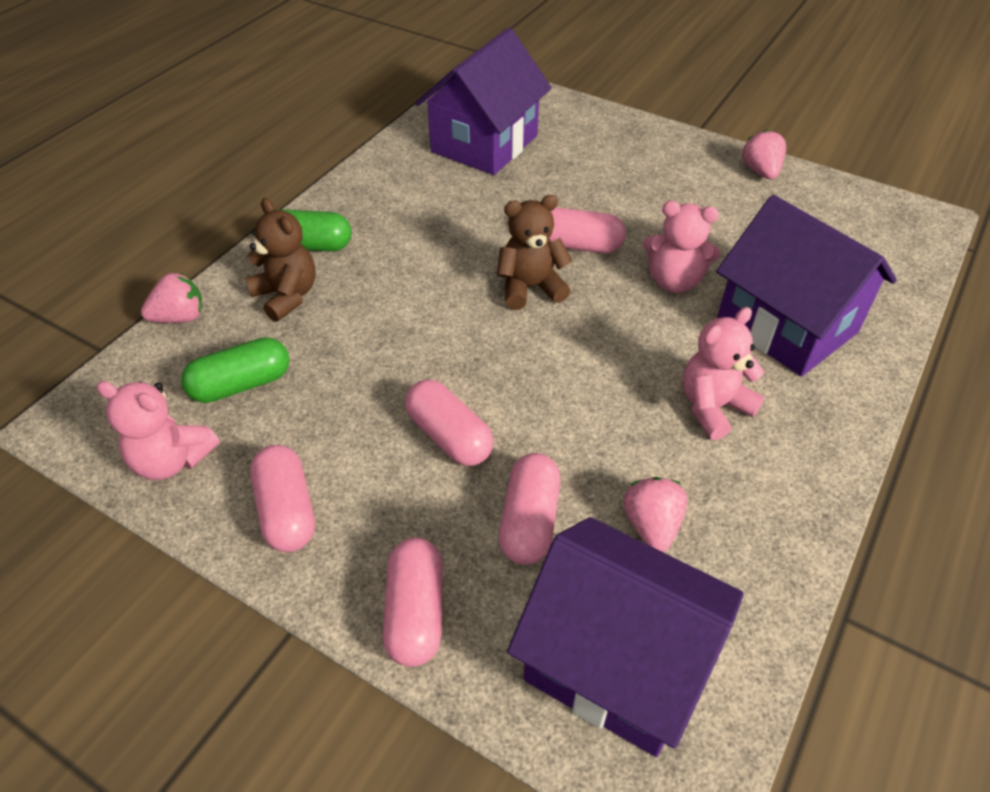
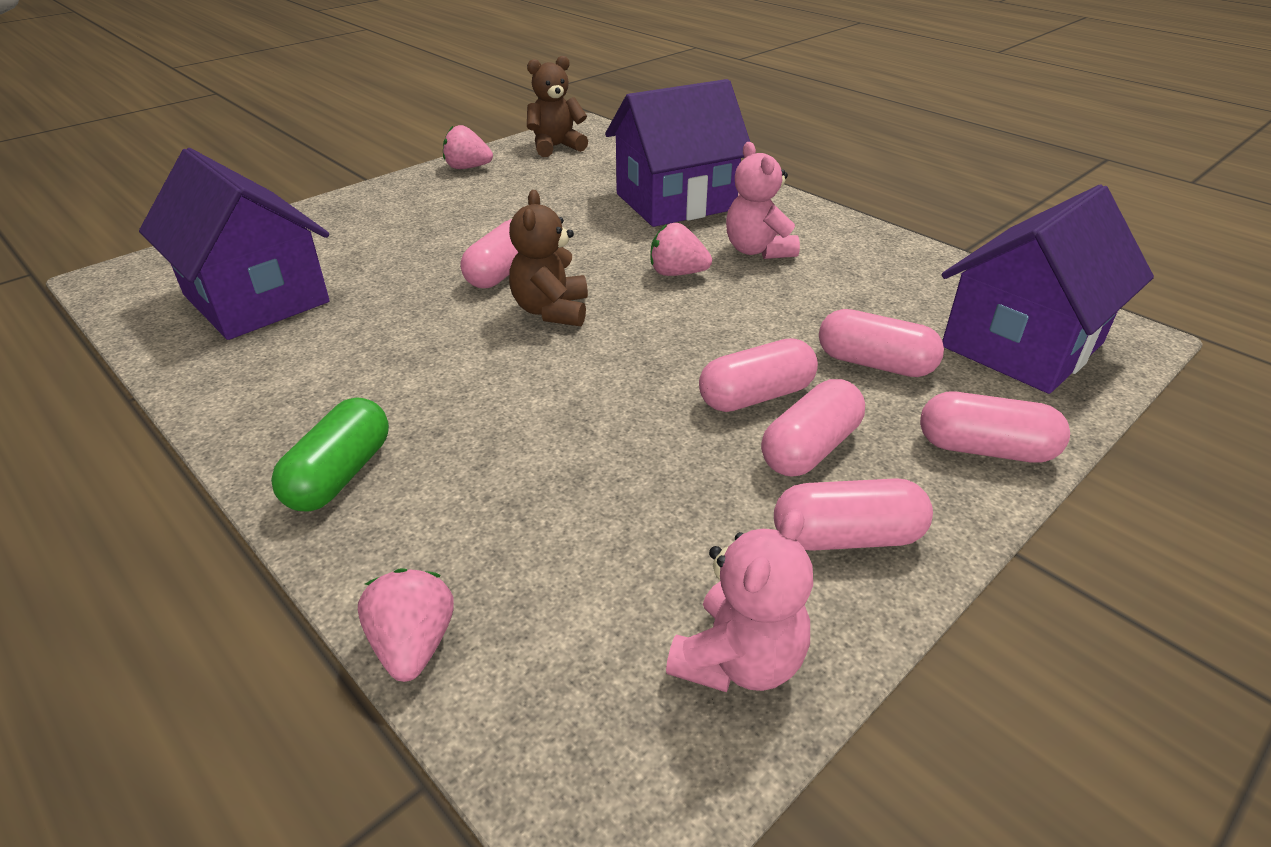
camera: 75 degrees left, 10 degrees down
(241, 384) = (608, 570): green capsule -> none
(286, 296) = (441, 508): brown teddy bear -> brown teddy bear (556, 147)
(387, 479) = (810, 448): none -> pink capsule
(651, 525) = (884, 303): pink strawberry -> pink strawberry (677, 273)
(674, 281) = (591, 235): pink teddy bear -> none

